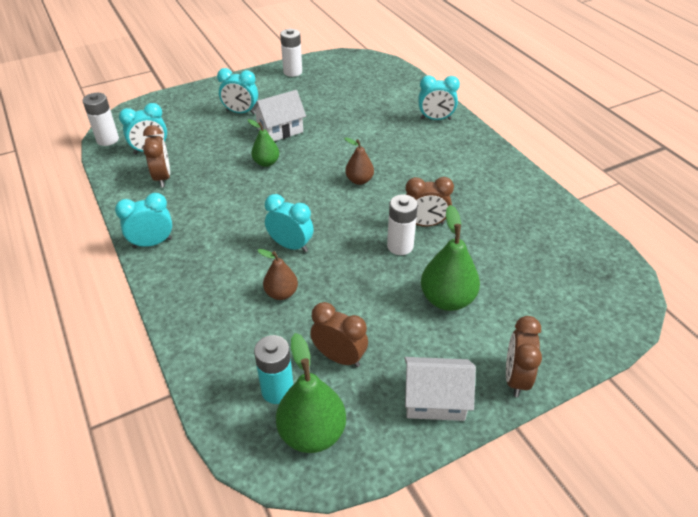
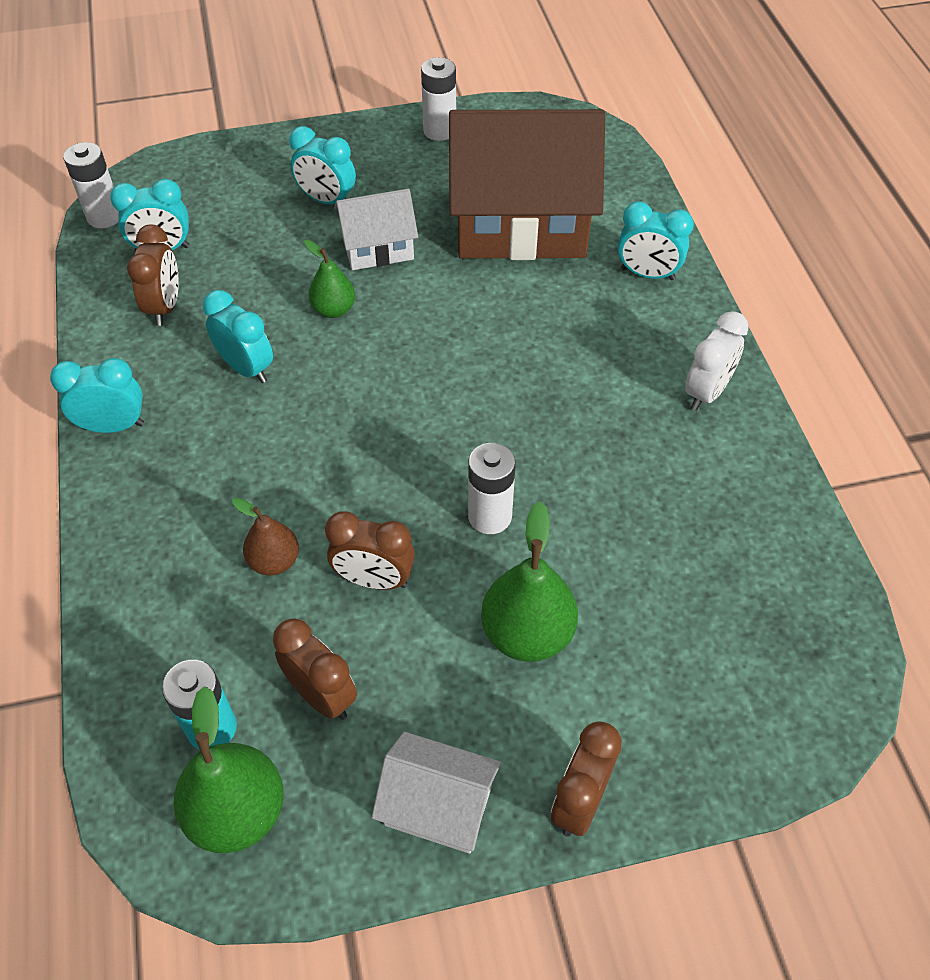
camera: 15 degrees right, 10 degrees up
(291, 245) = (318, 477): turquoise clock -> turquoise clock (246, 368)
(356, 107) = (520, 225): none -> brown house
(359, 180) = (471, 374): brown pear -> none
(425, 224) = (547, 483): brown clock -> brown clock (374, 579)
(492, 167) = (706, 392): none -> white clock

